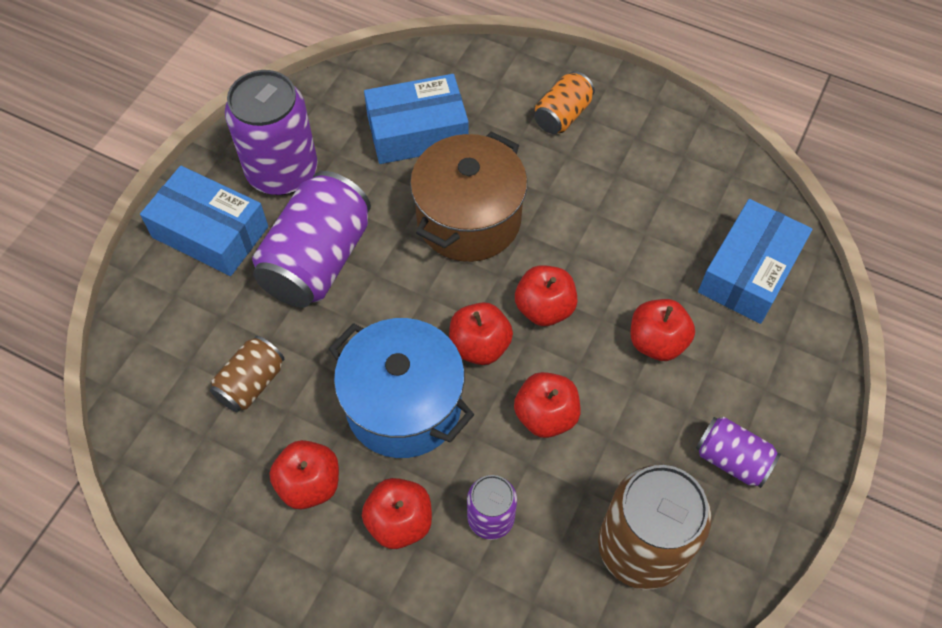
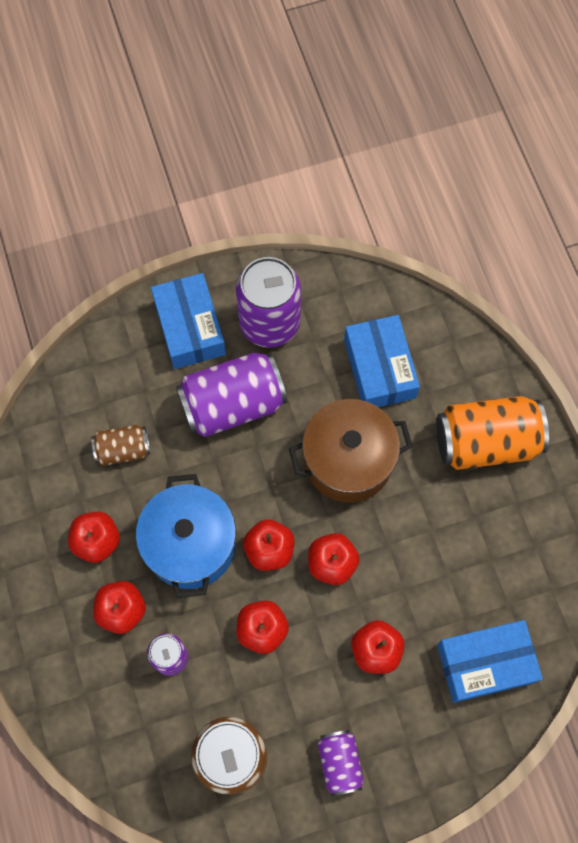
camera: 45 degrees right, 10 degrees up
(417, 131) = (379, 369): blue box -> blue box turned 45 degrees clockwise
(562, 115) = (486, 442): orange can -> orange can, size x1.86

